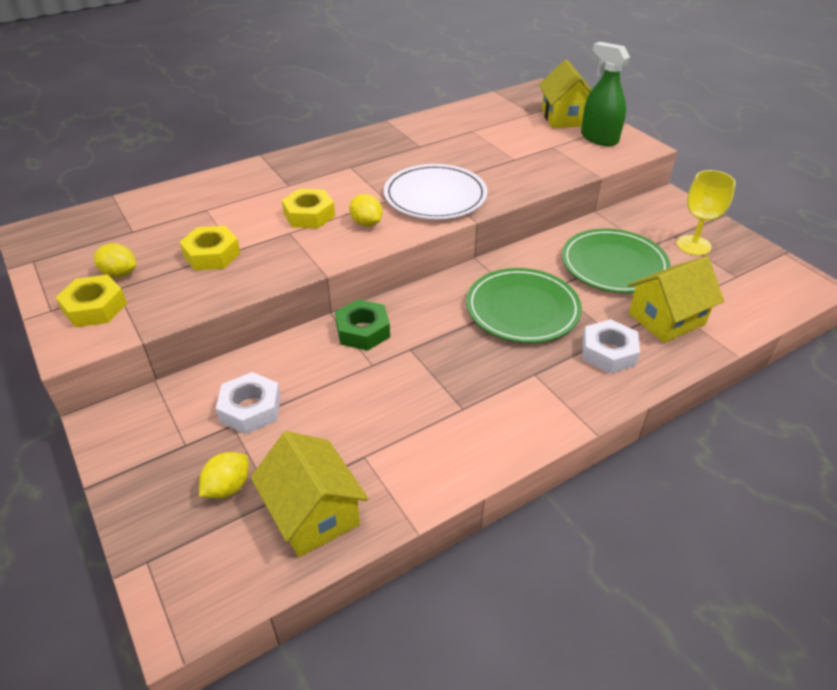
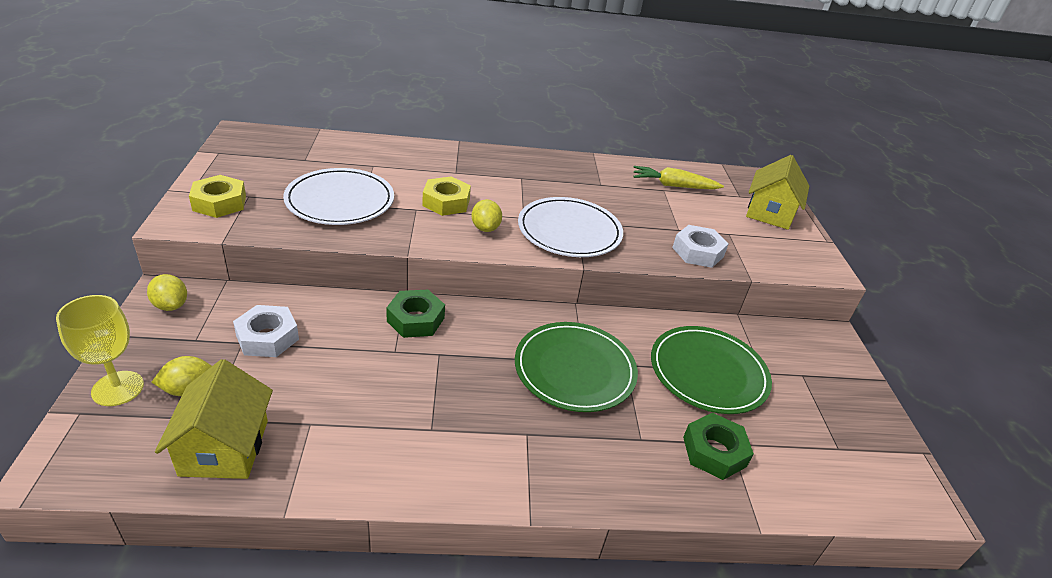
camera: 25 degrees right, 5 degrees down
(120, 274) = (262, 186): yellow lemon -> yellow lemon (171, 305)
(212, 255) = (340, 201): yellow nut -> white plate
(476, 124) = (673, 186): none -> yellow carrot
(599, 138) = (787, 245): green spray bottle -> none
(608, 352) = (619, 452): white nut -> white nut (698, 252)
(666, 319) = (714, 451): yellow house -> green nut
(693, 245) = (817, 394): yellow goblet -> yellow goblet (118, 388)

